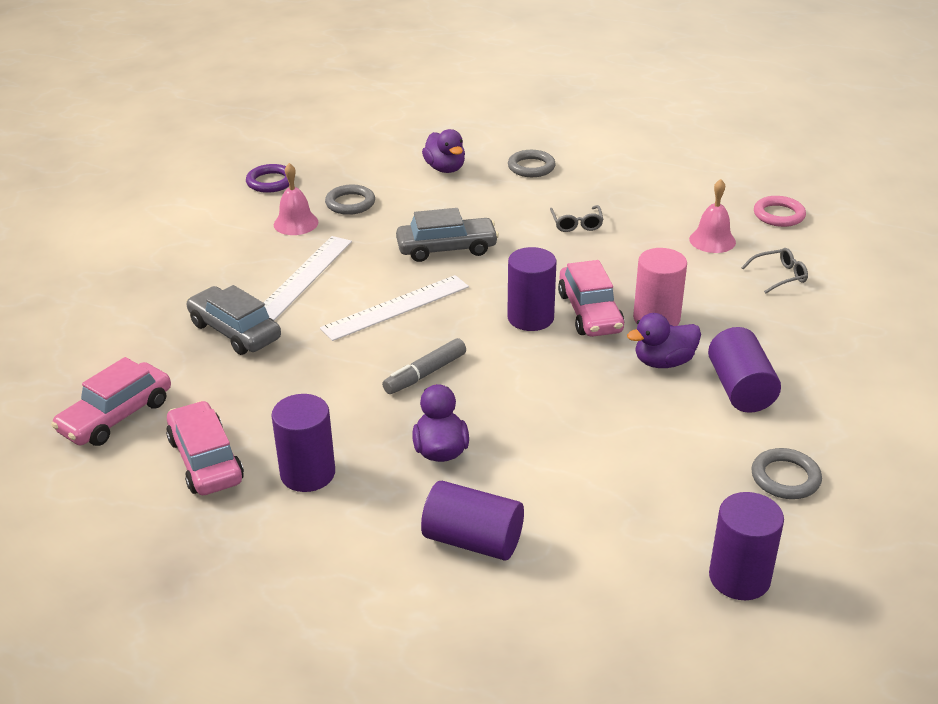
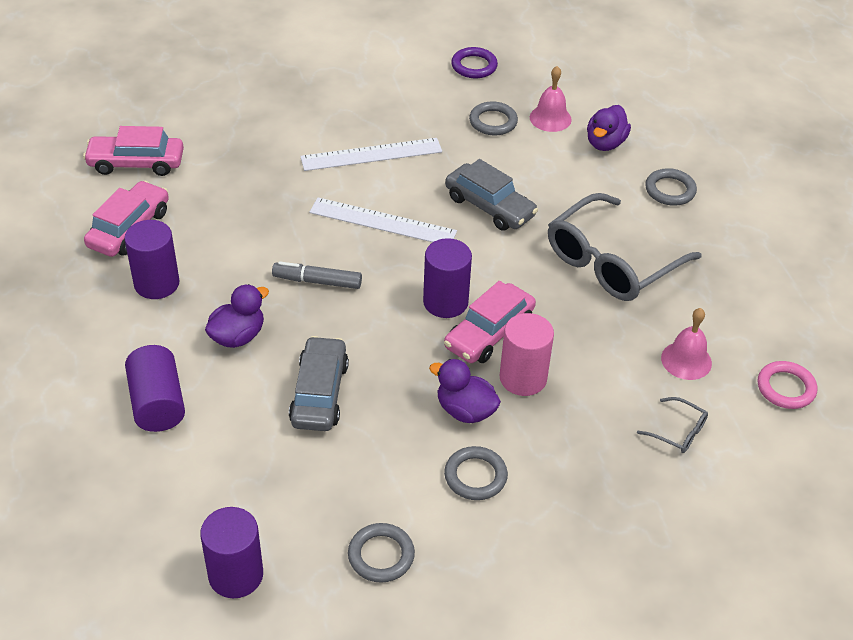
camera: 50 degrees right, 10 degrees up
(235, 331) = (273, 160): grey car -> grey car (319, 393)
(296, 223) = (434, 110): pink bell -> pink bell (550, 118)
(576, 224) = (612, 262): grey glasses -> grey glasses, size x2.40
(740, 389) = (475, 476): purple cylinder -> grey ring

